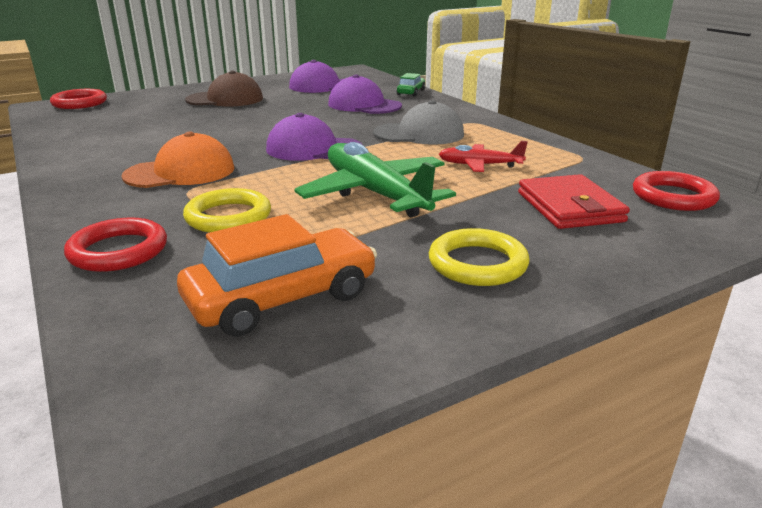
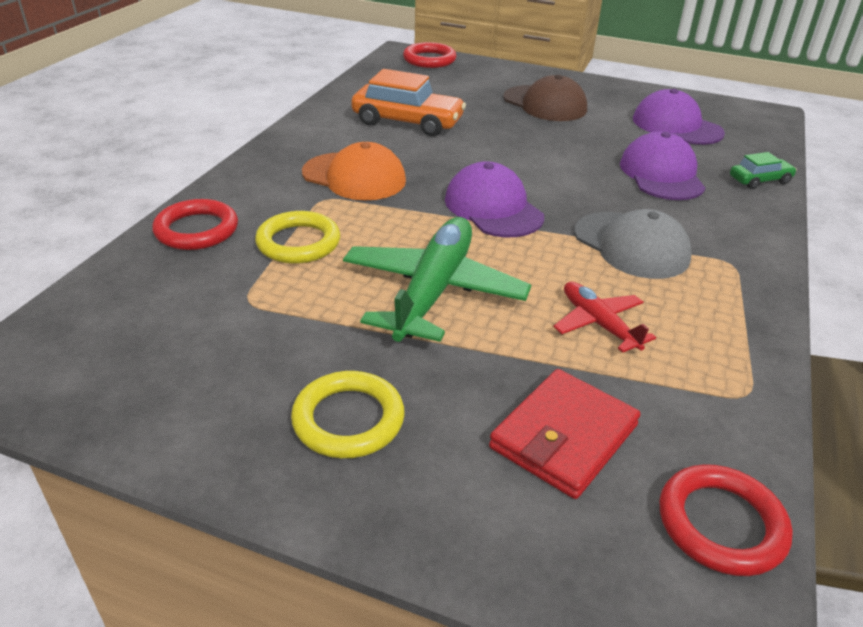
camera: 50 degrees right, 10 degrees up
(282, 298) = (190, 338): orange car -> orange car (407, 122)

